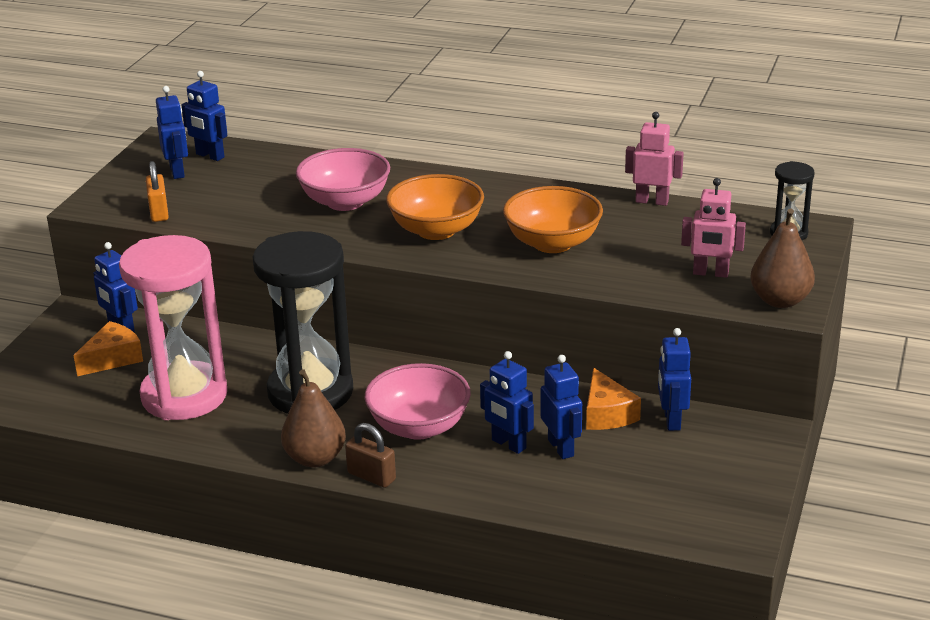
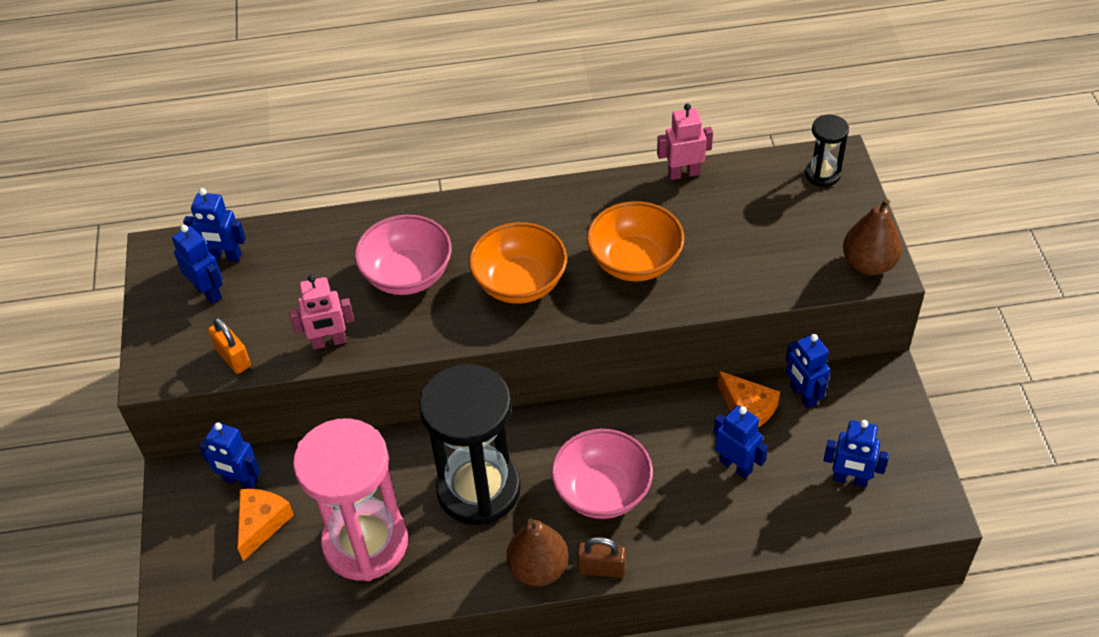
camera: 25 degrees left, 20 degrees up
(508, 444) = (690, 480): blue robot -> blue robot (850, 479)
(710, 273) = (792, 250): pink robot -> pink robot (329, 342)

